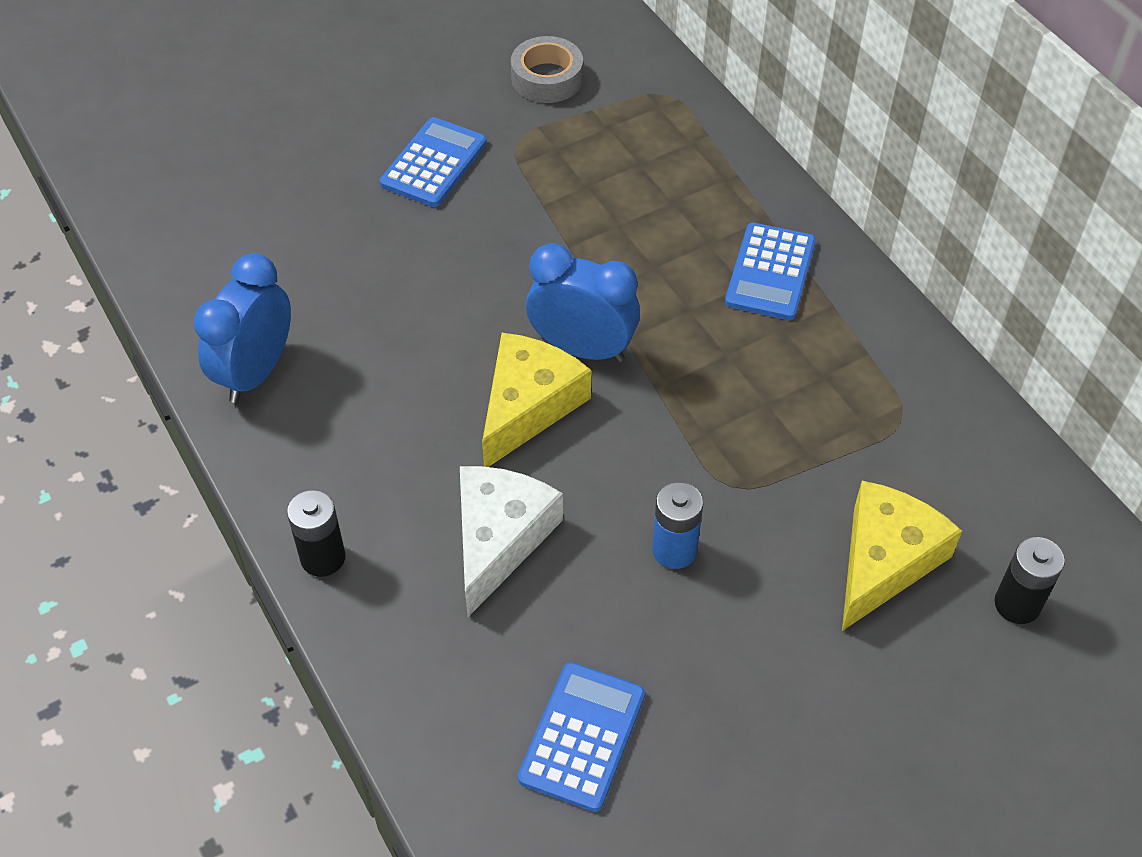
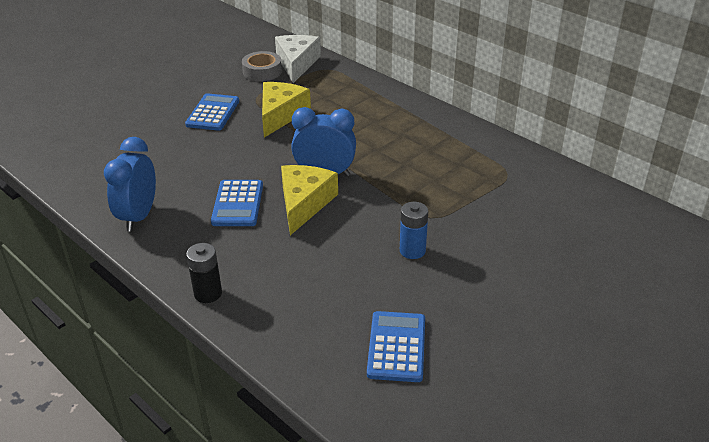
camera: 15 degrees left, 15 degrees down
(499, 538) = (310, 264): white cheese -> white cheese (297, 63)
(770, 272) = (412, 128): blue calculator -> blue calculator (238, 204)
(884, 560) = (527, 233): yellow cheese -> yellow cheese (280, 114)
(1017, 604) = (605, 238): black battery -> none

